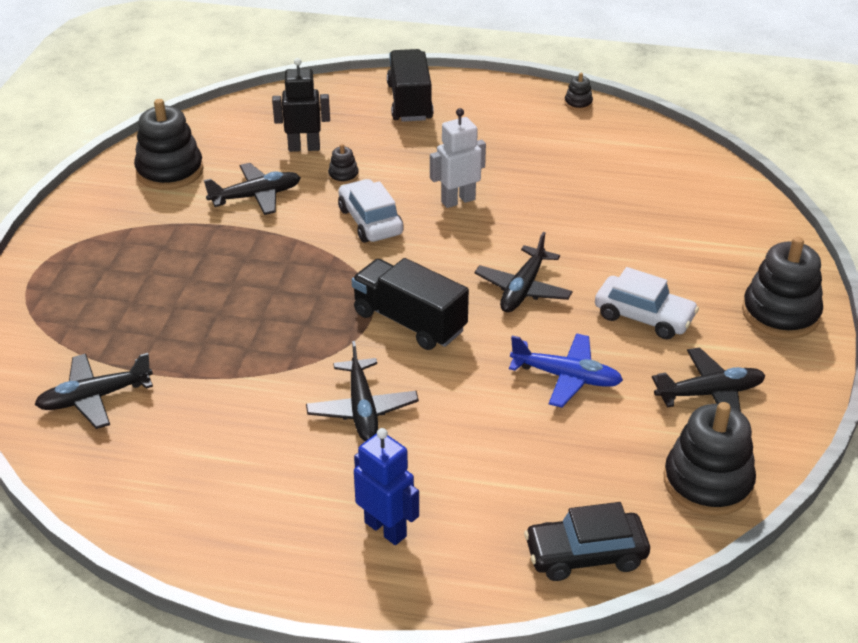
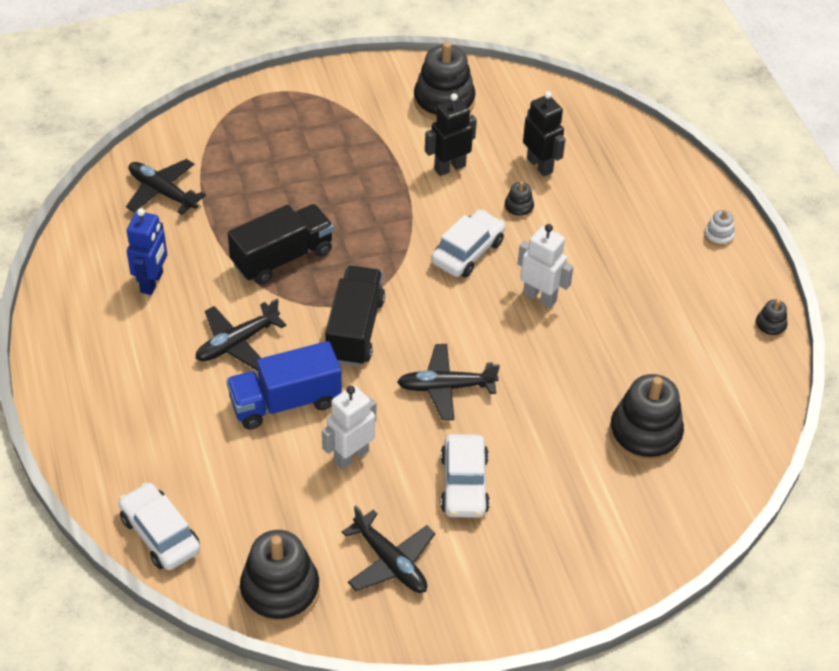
camera: 60 degrees right, 10 degrees up
(256, 196) = (449, 167): black plane -> black robot
(386, 529) = (124, 406): blue robot -> blue robot (152, 282)
(409, 102) = (667, 204): black truck -> black truck (282, 257)
(465, 92) = (718, 236): none -> white stacking toy
(467, 400) = (285, 402): none -> blue truck
(566, 377) = (351, 456): blue plane -> white robot
(585, 555) = (160, 534): black car -> white car
(780, 314) = (536, 586): black stacking toy -> black stacking toy (645, 434)

